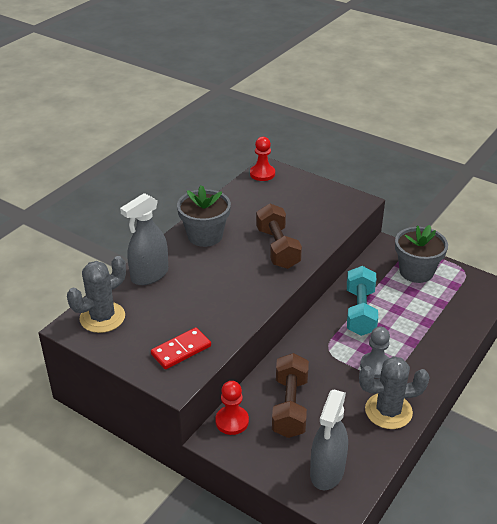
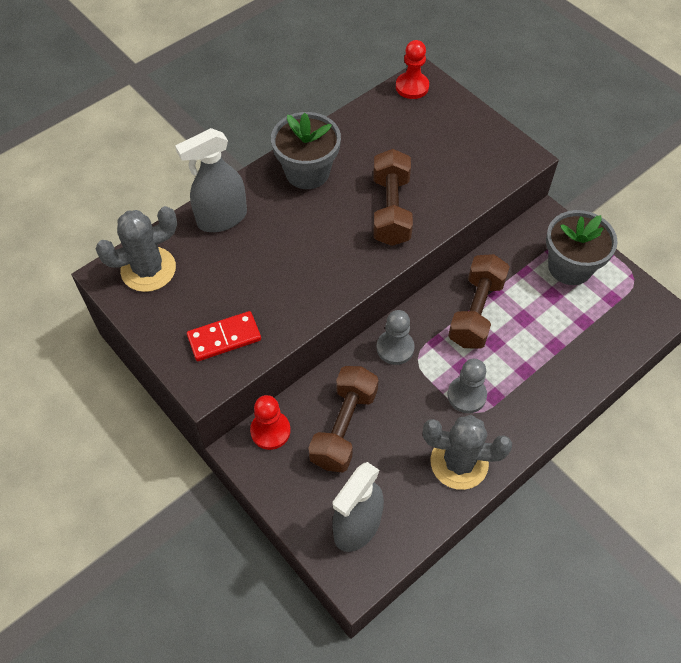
camera: 15 degrees right, 20 degrees up
(308, 346) = (395, 348): none -> grey pawn
(360, 312) = (476, 312): turquoise dumbbell -> brown dumbbell

